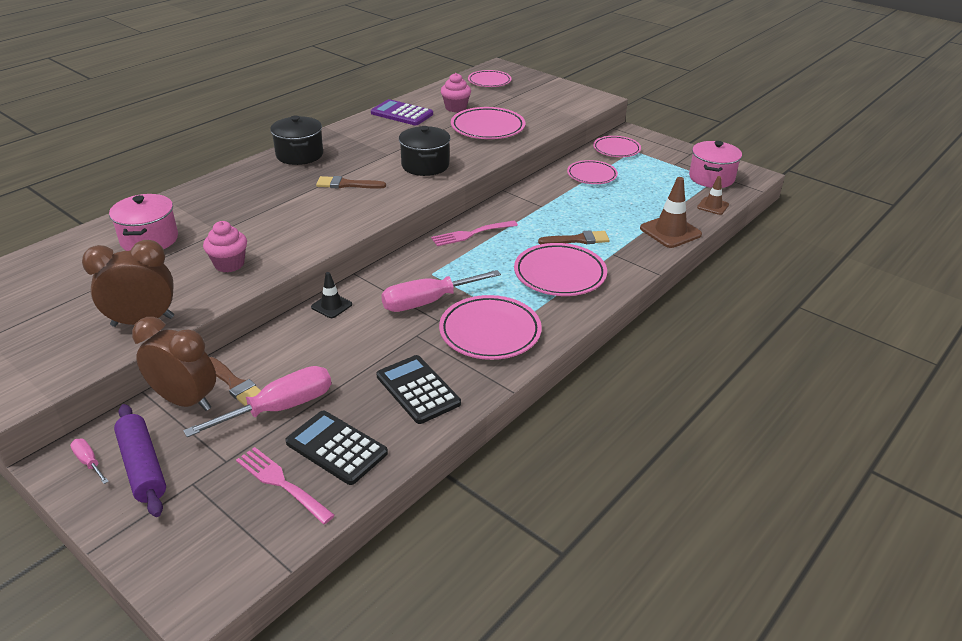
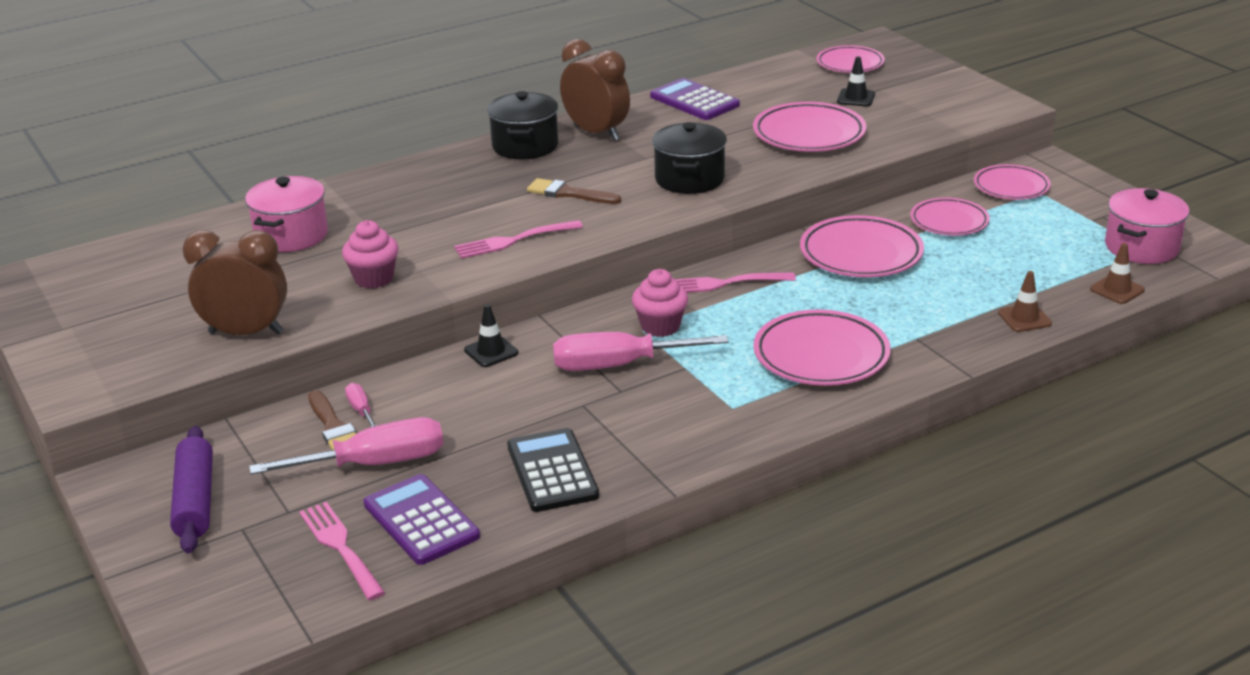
camera: 20 degrees right, 5 degrees down
(89, 462) = (140, 485): pink screwdriver -> pink screwdriver (361, 410)
(186, 401) = (270, 436): brown clock -> brown clock (596, 133)
(323, 222) = (514, 240): none -> pink fork
(336, 448) = (421, 520): black calculator -> purple calculator
(456, 108) = (777, 99): pink cupcake -> pink cupcake (660, 326)
(490, 332) = (682, 416): pink plate -> pink plate (861, 254)
(504, 102) = (856, 98): none -> black traffic cone
(578, 240) = (875, 311): brown brush -> none
(670, 231) = (1024, 318): brown traffic cone -> brown traffic cone, size x0.58

